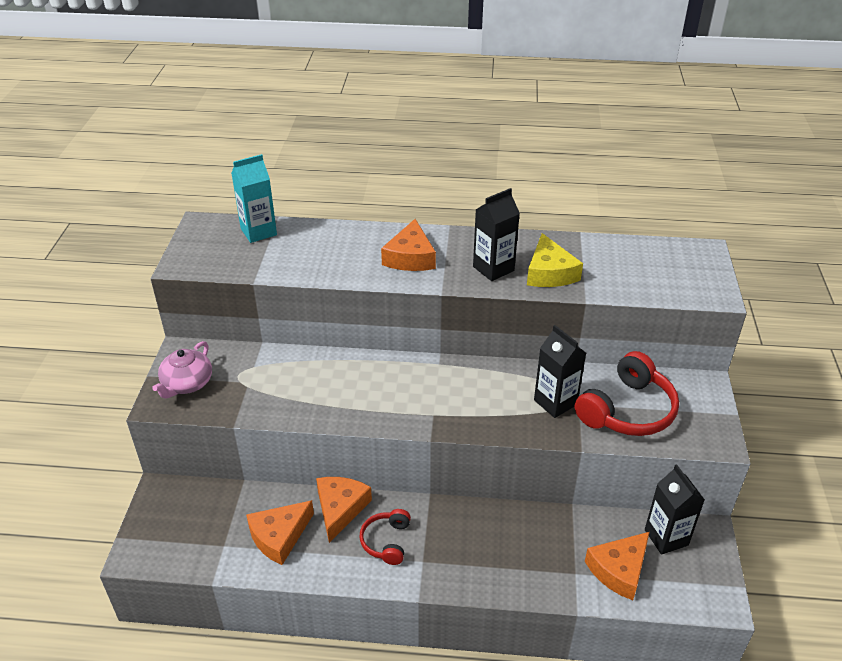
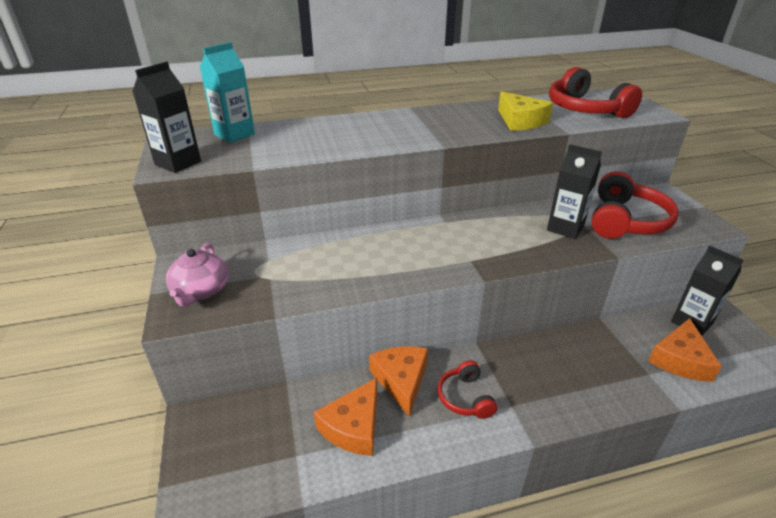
camera: 20 degrees left, 5 degrees down
(410, 257) = (394, 129): orange cheese -> none
(493, 269) = (472, 125): black carton -> black carton (178, 163)
(638, 270) = (585, 109): none -> red headphones

